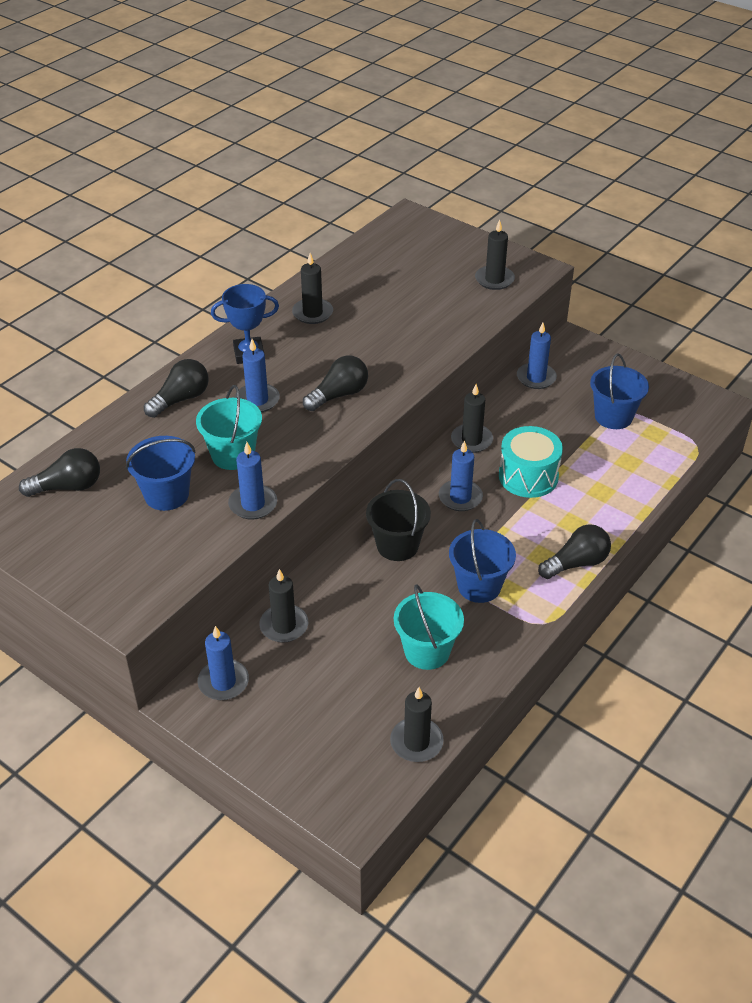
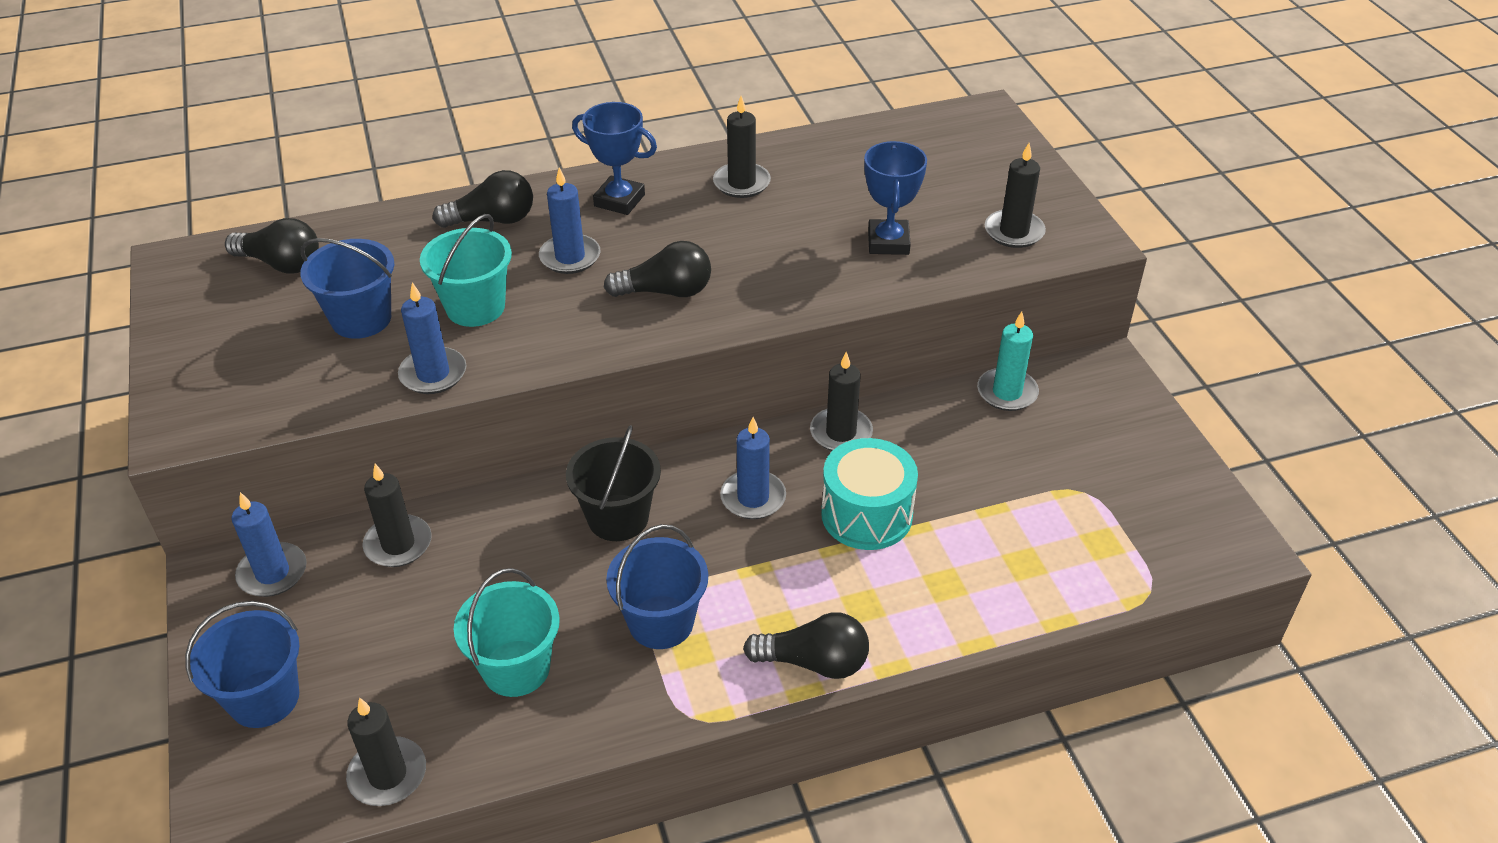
camera: 35 degrees right, 0 degrees up
(434, 313) = (888, 242): none -> blue trophy
(536, 378) = (1007, 392): blue candle -> turquoise candle
(613, 416) = (1064, 492): blue bucket -> blue bucket (264, 698)

